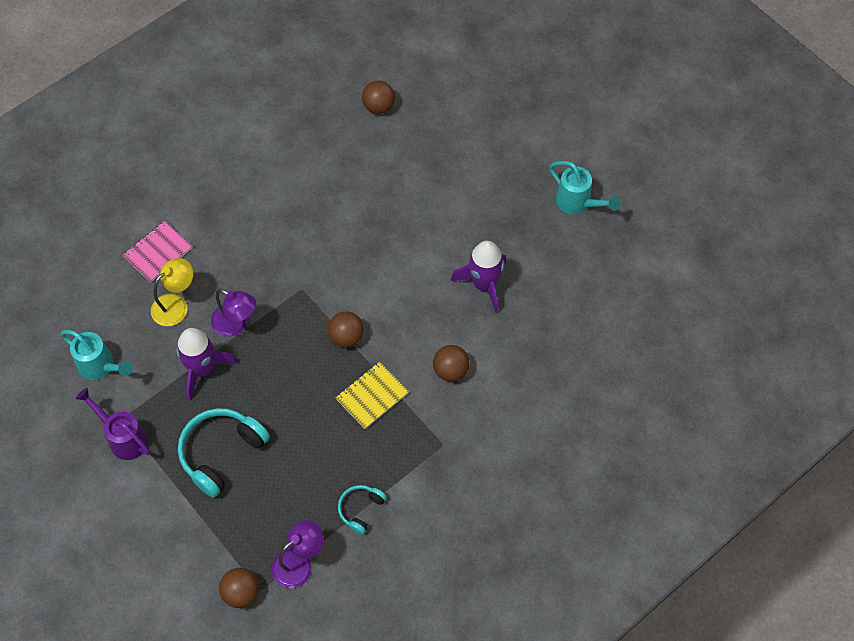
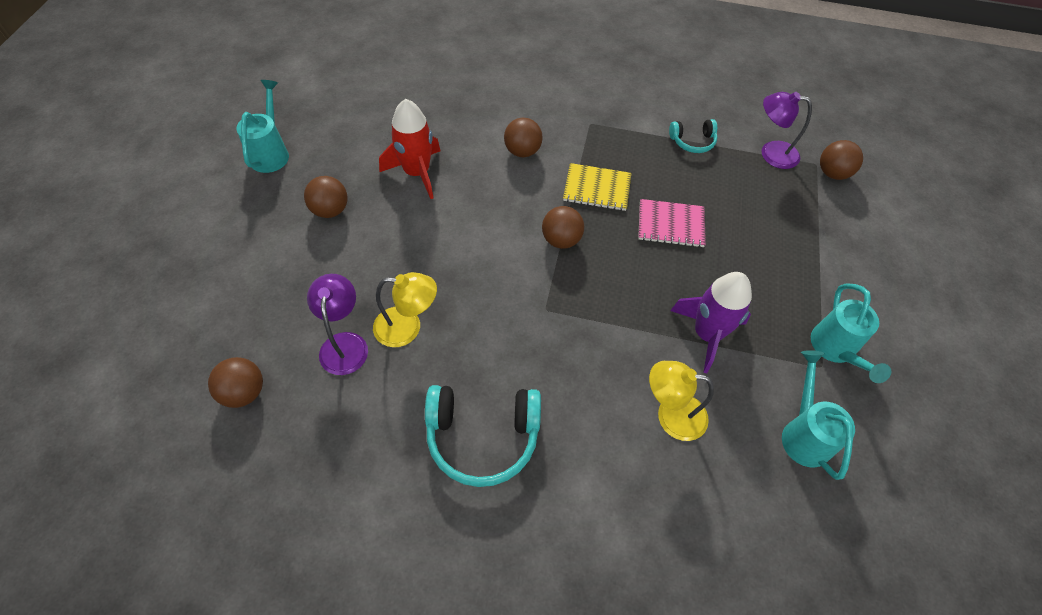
camera: 130 degrees left, 5 degrees down
(124, 438) = (835, 350): purple watering can -> turquoise watering can
(158, 252) = (631, 489): pink notebook -> pink notebook (670, 224)
(221, 453) = (758, 261): turquoise headphones -> turquoise headphones (482, 437)
(236, 324) = (636, 339): purple lamp -> purple lamp (344, 343)
(354, 205) = (407, 327): none -> yellow lamp
(484, 284) = (417, 173): purple rocket -> red rocket
(488, 212) = (330, 210): none -> brown ball

